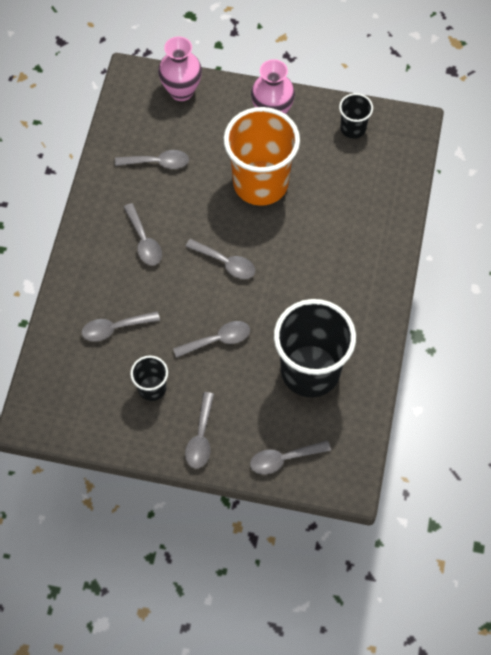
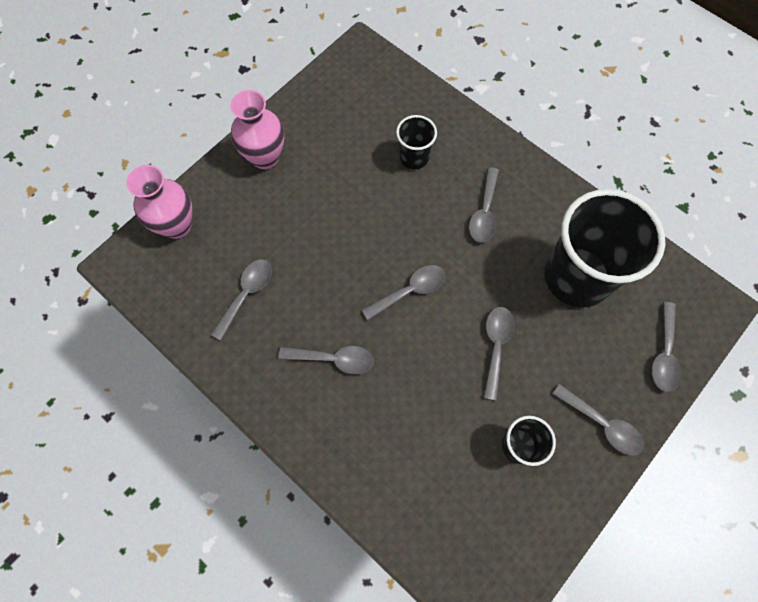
camera: 60 degrees left, 5 degrees up
(115, 328) = (423, 447): grey spoon -> grey spoon (484, 212)
(260, 183) = (338, 209): orange cup -> none
(353, 128) = (331, 99): black cup -> black cup (414, 157)

